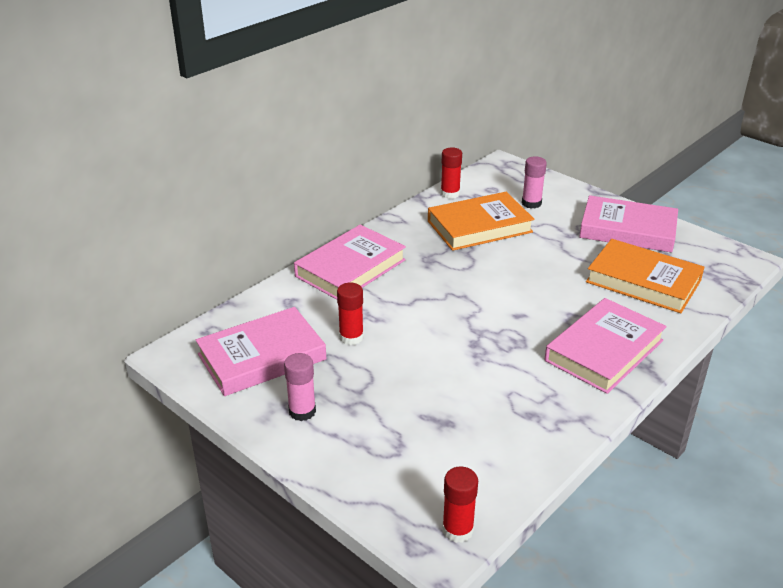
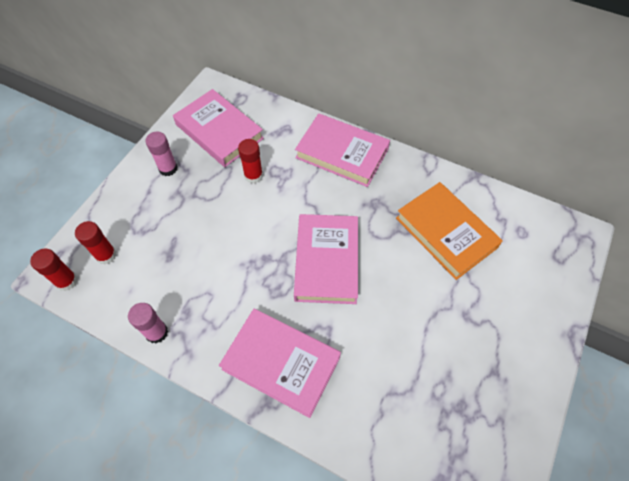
camera: 75 degrees right, 25 degrees up
(450, 193) = (494, 198): red glue stick -> red glue stick (106, 255)
(531, 203) = (512, 271): pink glue stick -> pink glue stick (156, 332)
(627, 230) = (503, 374): pink book -> pink book (327, 261)
(643, 281) = (406, 395): orange book -> none

